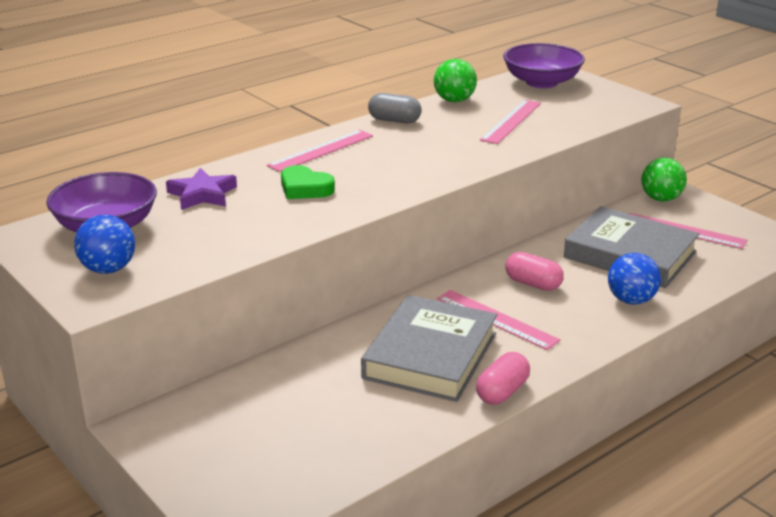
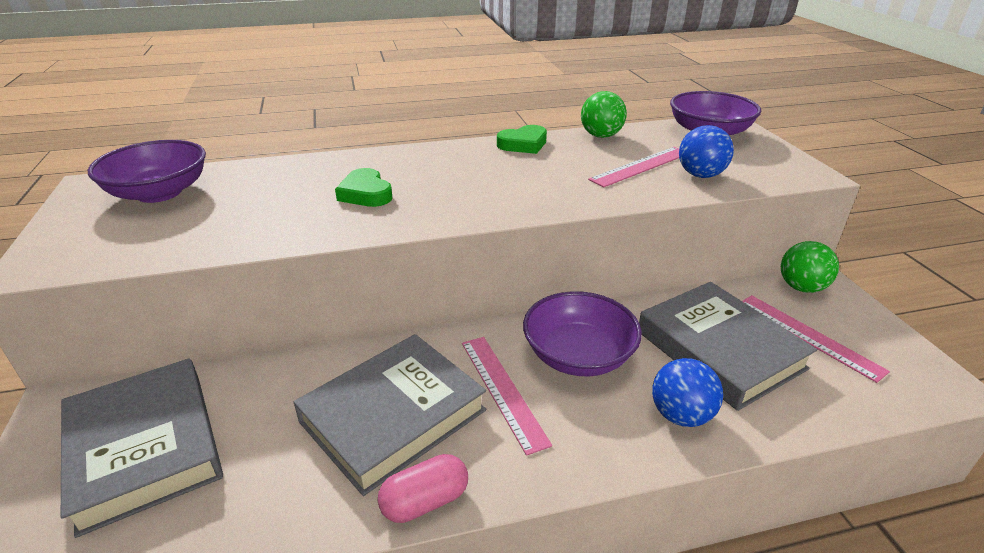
camera: 25 degrees right, 5 degrees up
(108, 269) = (99, 235): blue ball -> blue ball (700, 175)
(202, 194) = (273, 180): purple star -> none
(256, 427) = (144, 447): none -> grey book
(321, 150) = (424, 160): pink ruler -> none
(394, 120) = (523, 144): grey capsule -> green heart
(533, 284) = (578, 355): pink capsule -> purple bowl

